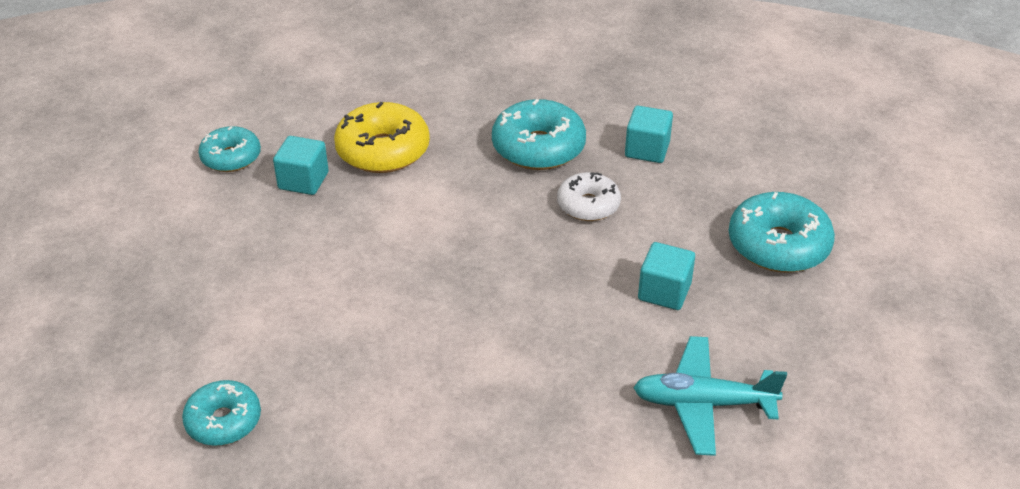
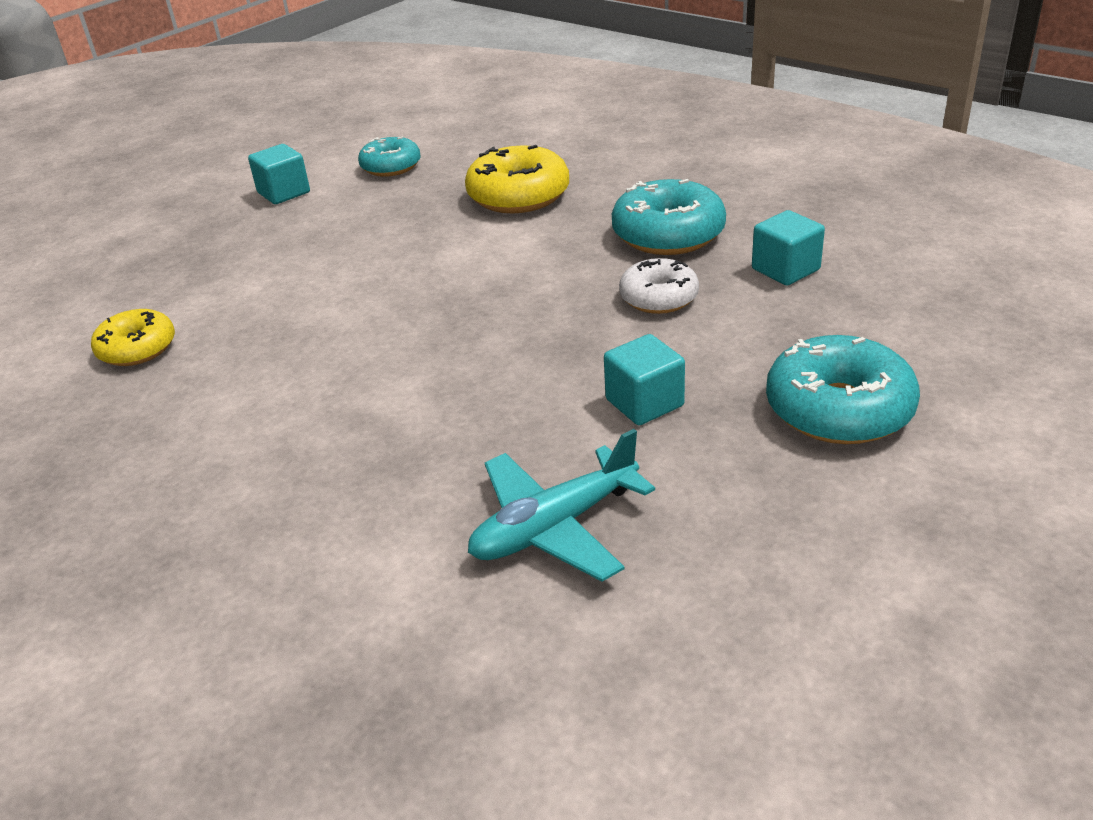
camera: 40 degrees right, 5 degrees down
(224, 421) = (137, 349): turquoise donut -> yellow donut
(303, 181) = (424, 199): turquoise cube -> turquoise cube (284, 193)
(703, 403) = (555, 526): turquoise plane -> turquoise plane turned 75 degrees counterclockwise

